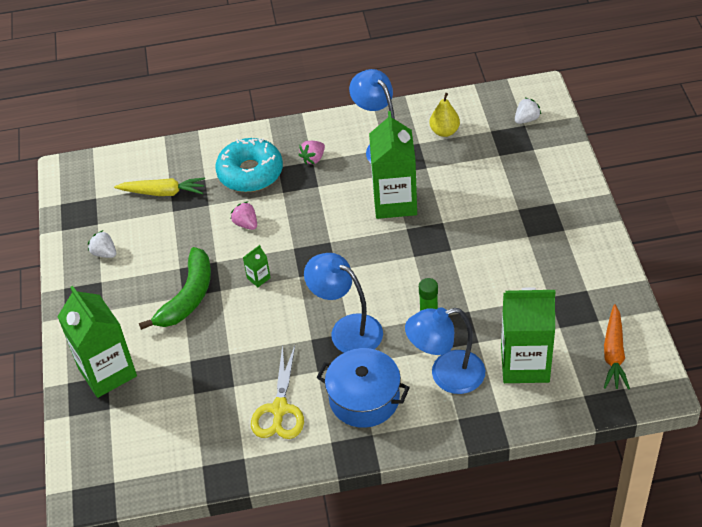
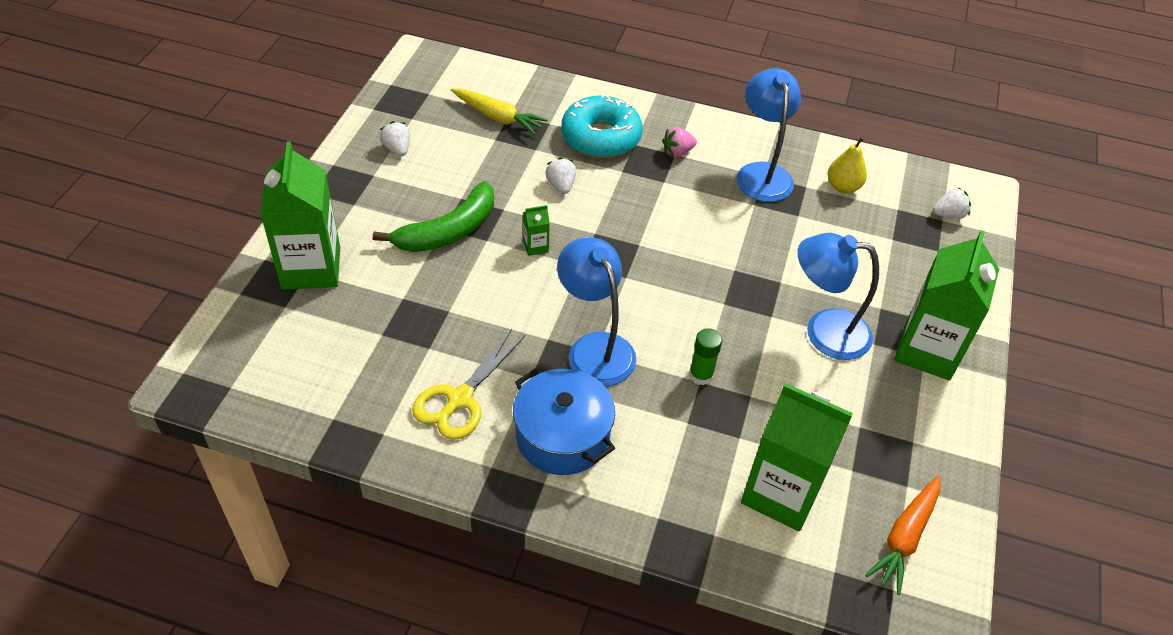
camera: 20 degrees right, 0 degrees up
(246, 224) = (561, 185): pink strawberry -> white strawberry
(395, 202) = (739, 235): green carton -> green carton (927, 351)
(446, 375) = (676, 458): blue lamp -> blue lamp (824, 332)

